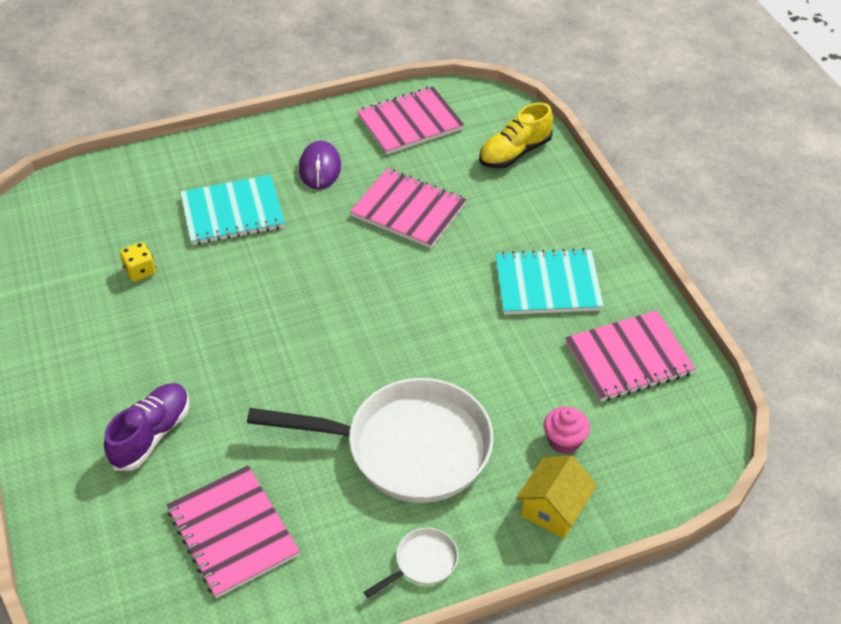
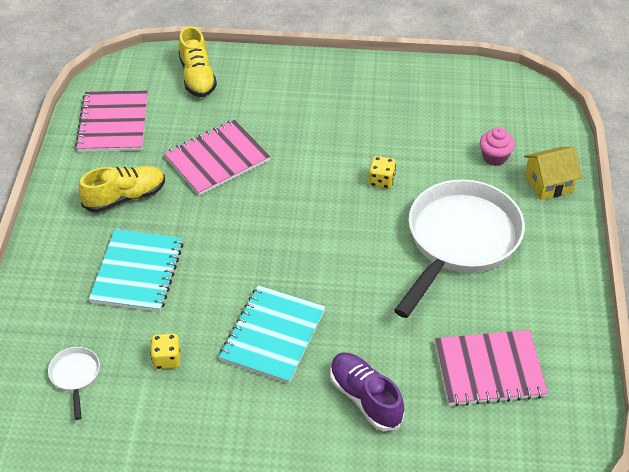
camera: 65 degrees left, 0 degrees up
(320, 168) = (125, 197): purple mouse -> yellow shoe
(422, 563) = (563, 267): white pan -> white pan (75, 376)
(459, 348) = (381, 181): none -> yellow dice
(547, 284) = (348, 111): turquoise notebook -> turquoise notebook (273, 336)
(553, 509) = (548, 184): yellow house -> yellow house turned 75 degrees counterclockwise
(628, 358) = (440, 98): pink notebook -> none

